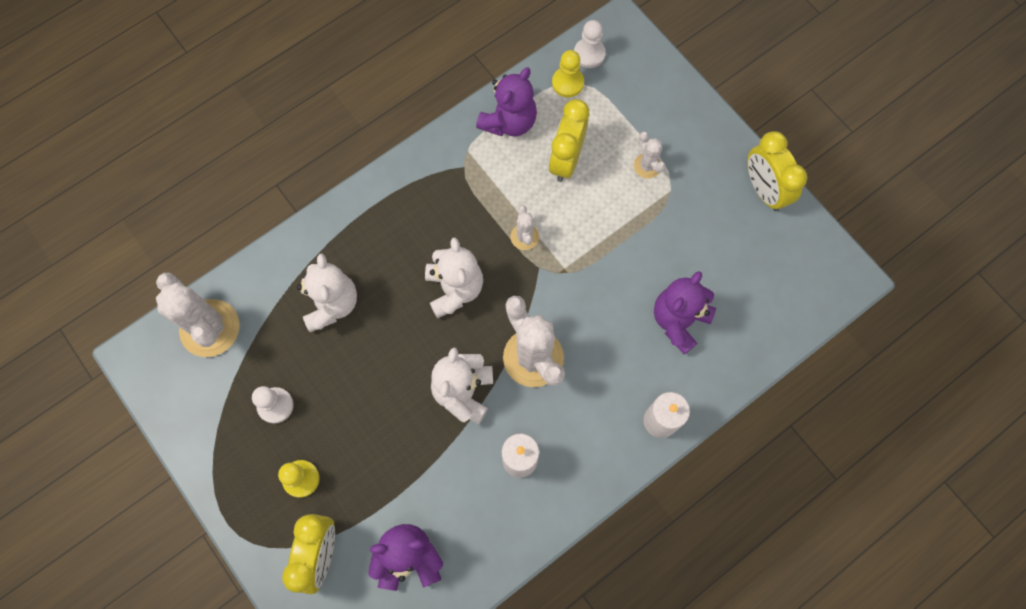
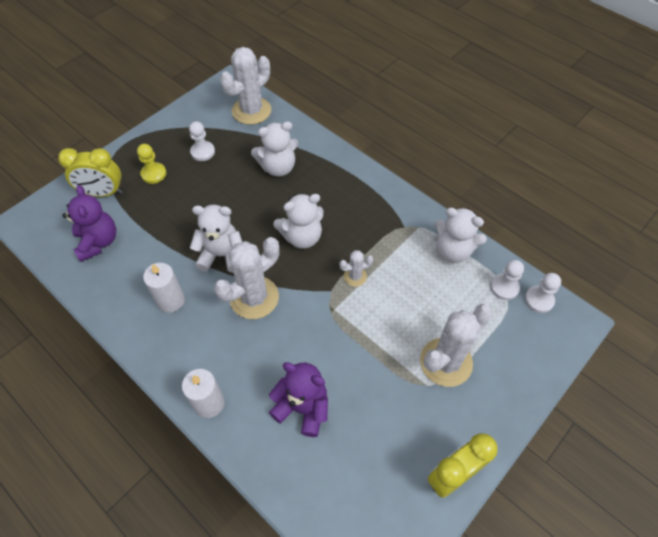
camera: 80 degrees right, 15 degrees down
(509, 121) = (453, 250): purple teddy bear -> white teddy bear
(566, 160) = (432, 296): yellow clock -> none
(567, 83) = (504, 287): yellow pawn -> white pawn
(647, 166) = (446, 362): white cactus -> white cactus, size x2.04

